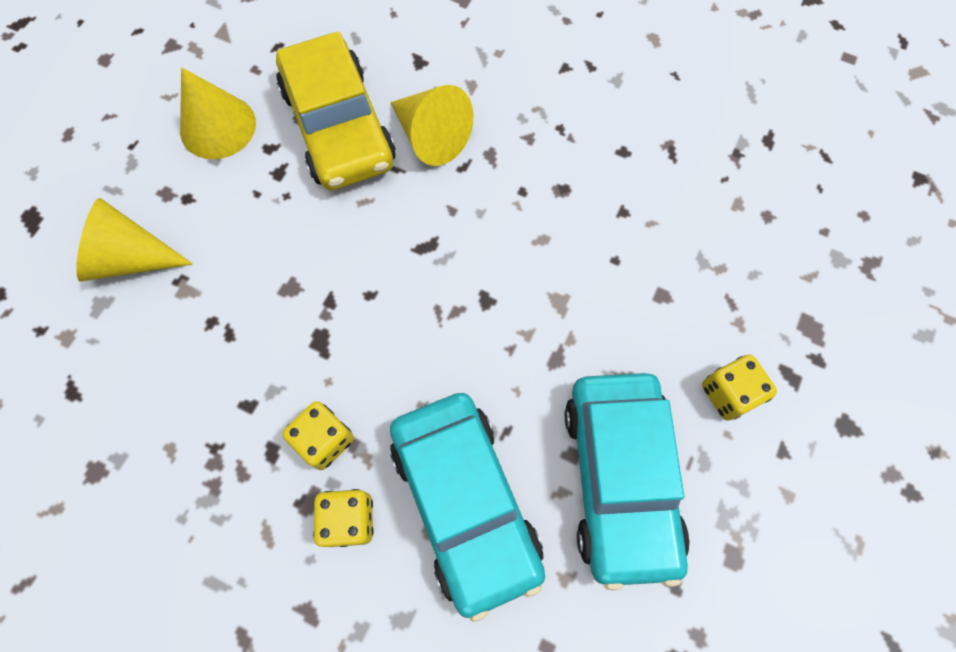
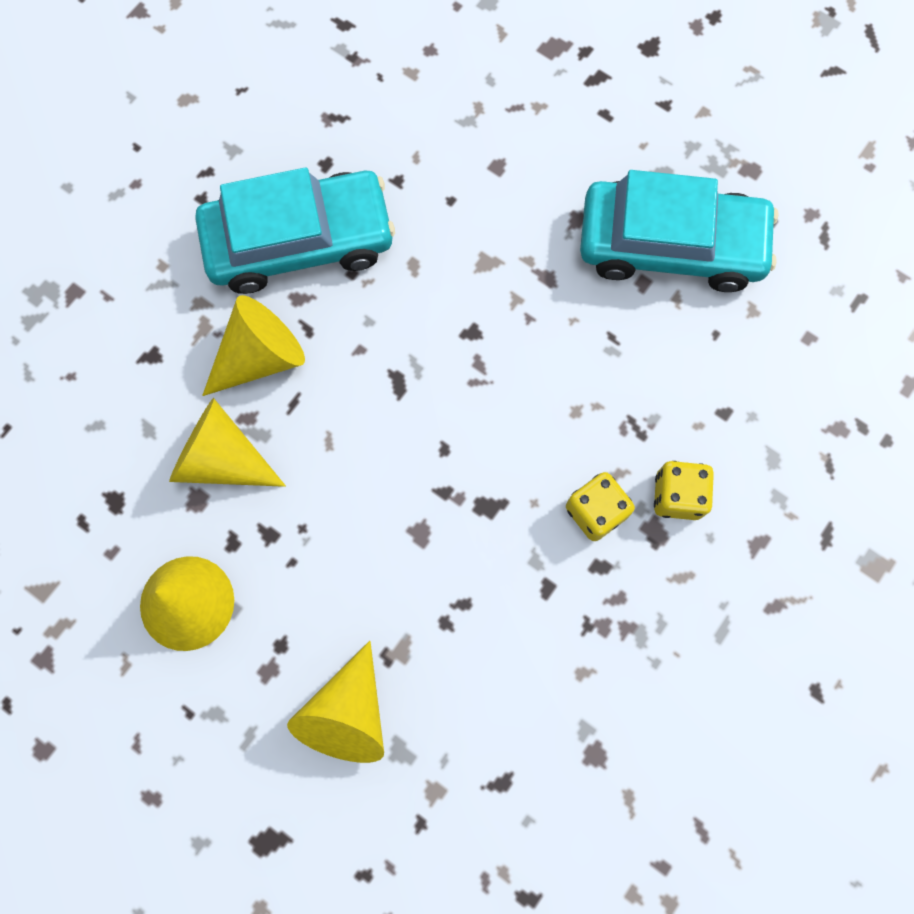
camera: 80 degrees left, 5 degrees up
(339, 126) = (222, 458): yellow car -> yellow cone
(465, 502) = (675, 385): turquoise car -> turquoise car (299, 241)
(728, 393) = (605, 134): yellow dice -> none

